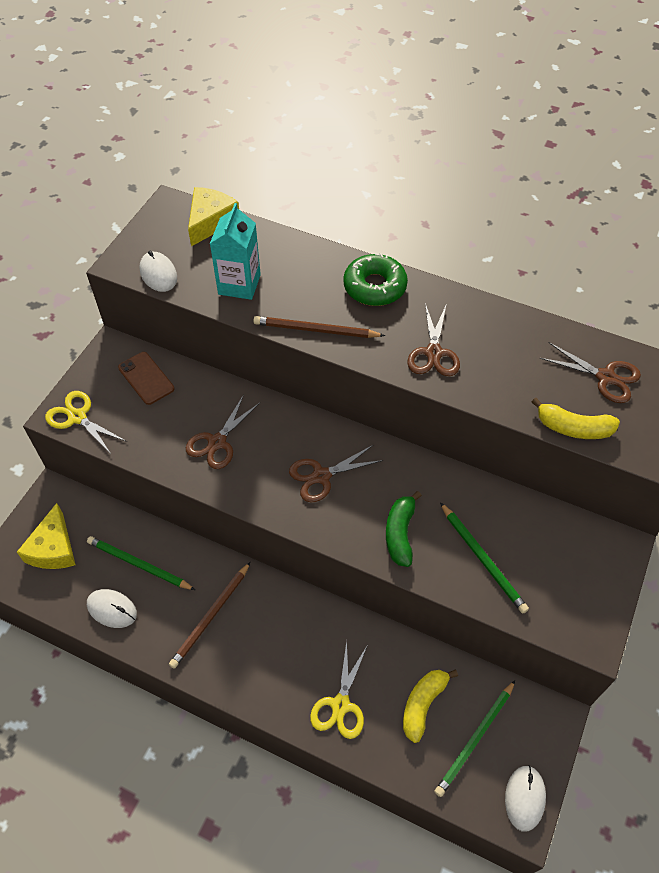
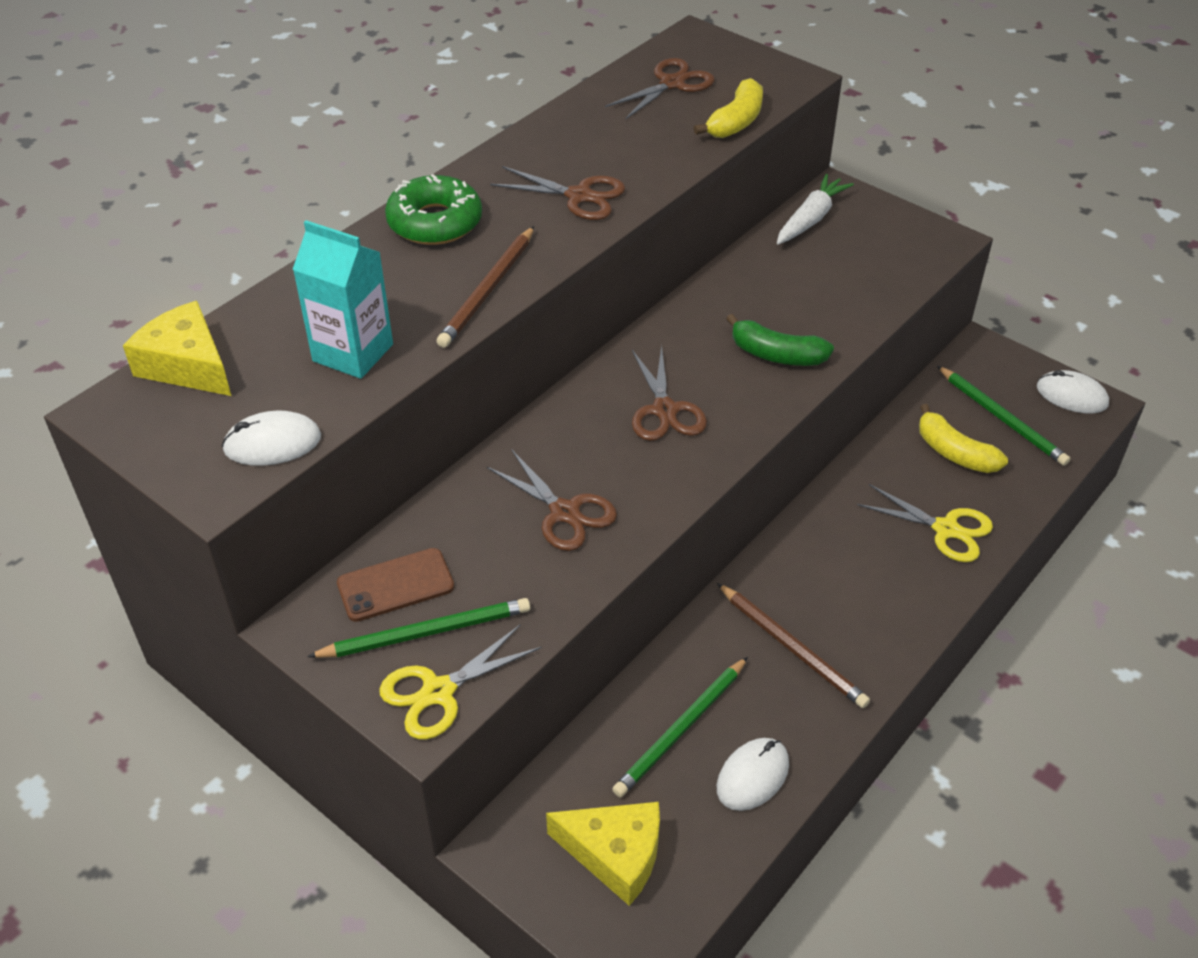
camera: 75 degrees left, 10 degrees down
(483, 559) = (830, 294): green pencil -> green pencil (426, 632)
(574, 532) = (811, 219): none -> white carrot

